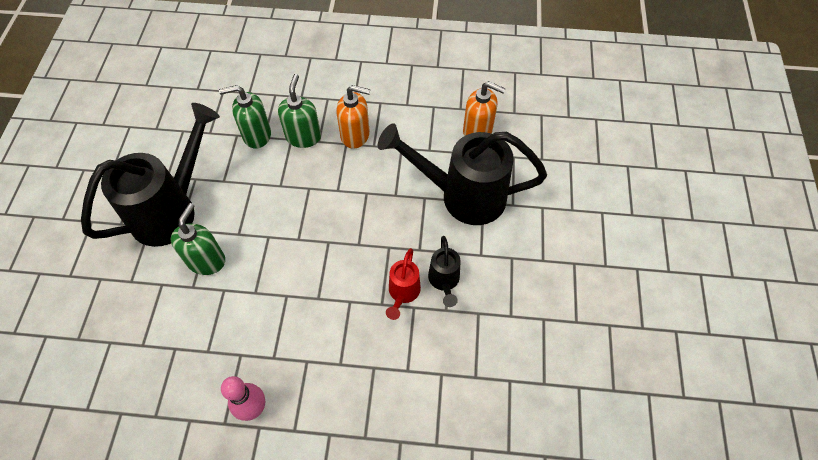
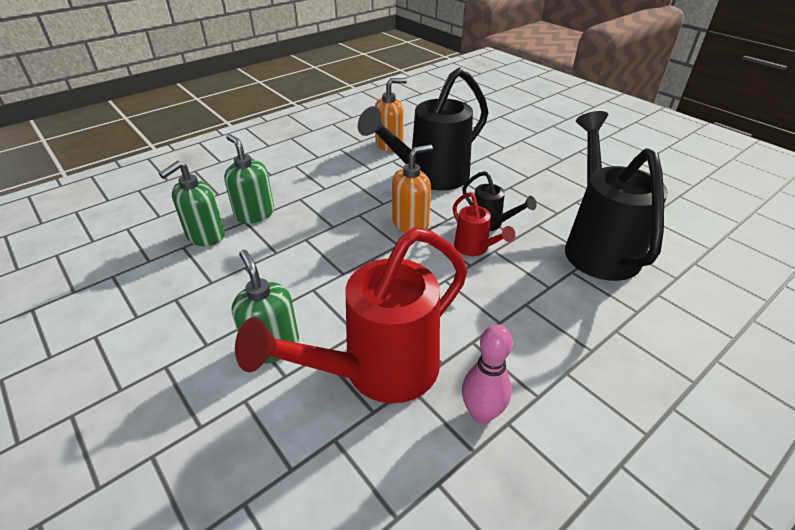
camera: 45 degrees left, 20 degrees down
(172, 209) = (177, 335): black watering can -> black watering can (597, 245)
(235, 330) = (377, 372): none -> red watering can
(355, 135) = (301, 190): orange soap dispenser -> orange soap dispenser (410, 223)

